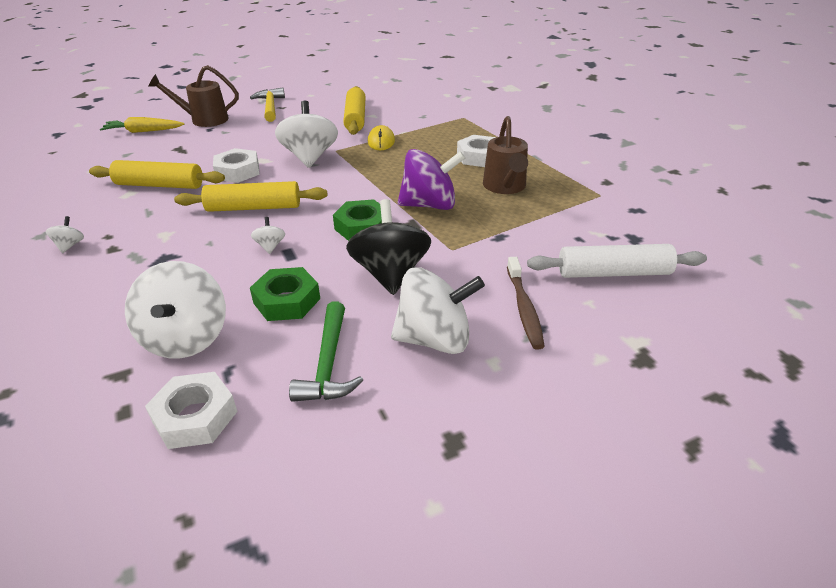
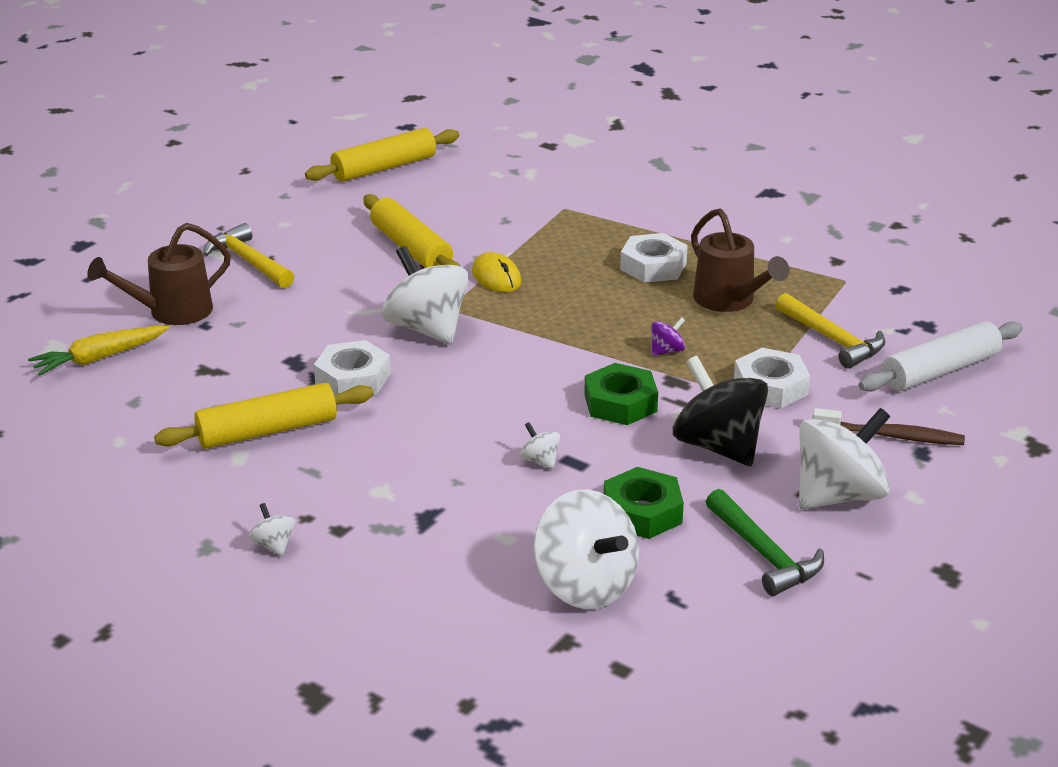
camera: 30 degrees left, 5 degrees down
(195, 417) = (697, 644): white nut -> white nut (770, 387)
(254, 207) = (449, 421): yellow rolling pin -> yellow rolling pin (384, 168)
(429, 205) = (667, 351): purple spinning top -> purple spinning top, size x0.43
(524, 308) = (890, 436): brown toothbrush -> brown toothbrush turned 45 degrees counterclockwise
(551, 229) = (833, 340): none -> yellow hammer

